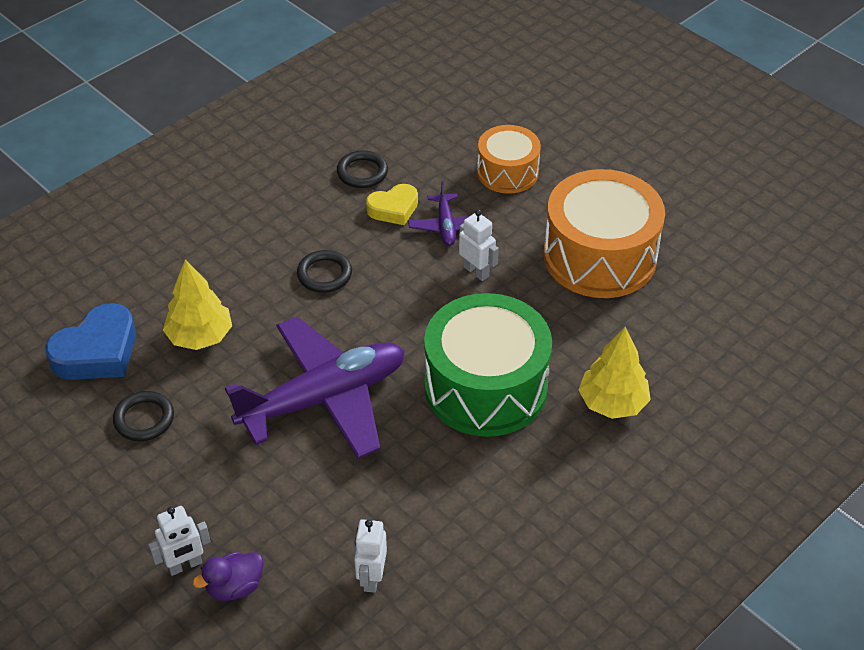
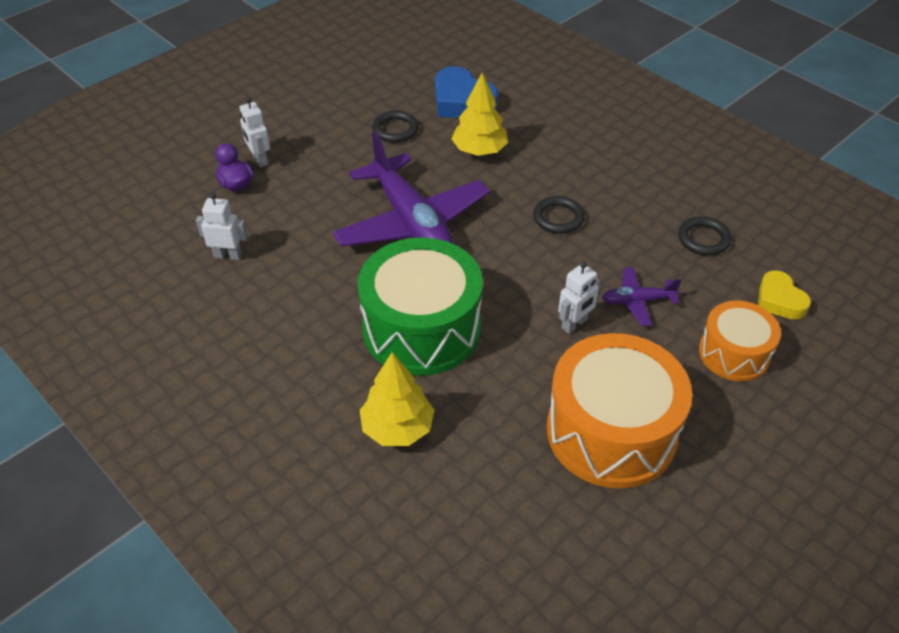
camera: 90 degrees right, 0 degrees up
(393, 209) = (655, 262): yellow heart -> yellow heart (779, 300)

